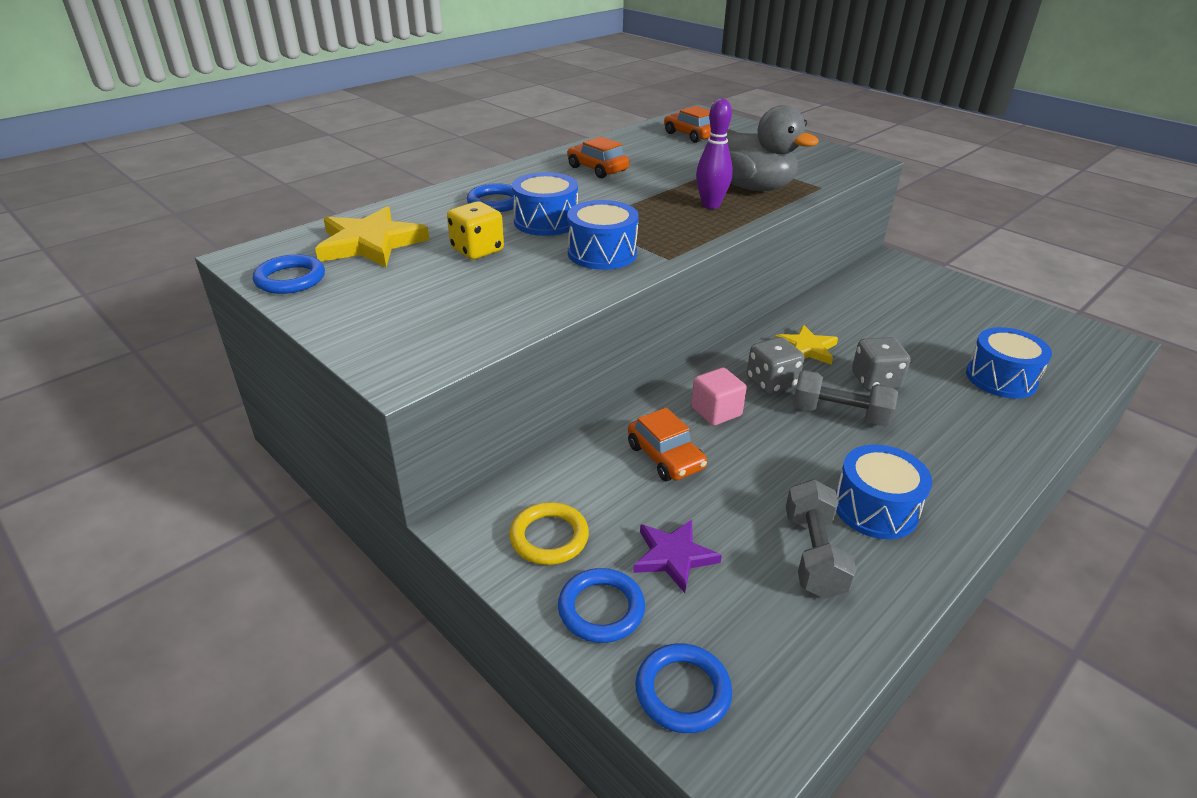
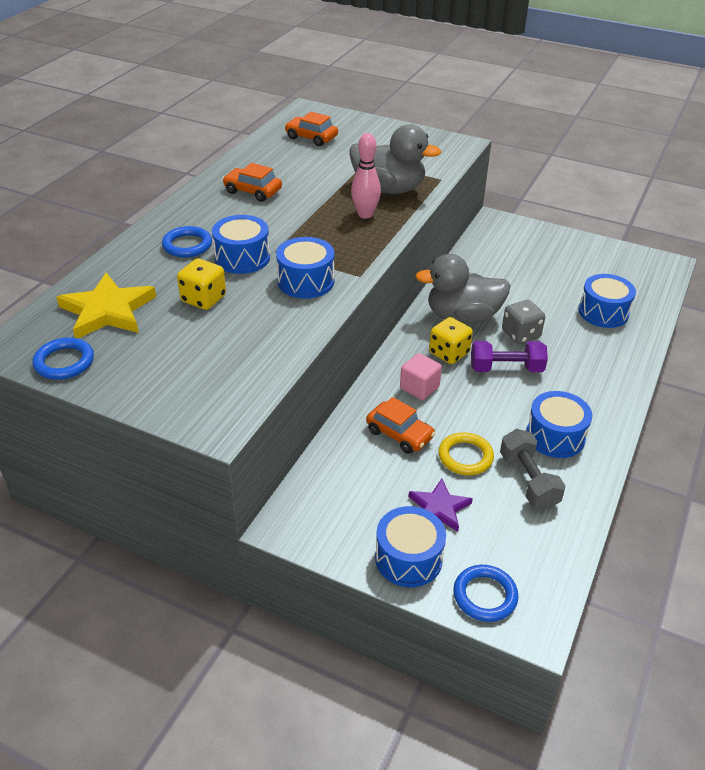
camera: 20 degrees left, 5 degrees up
(549, 537) = (347, 518): yellow ring -> yellow ring (465, 457)
(601, 609) = (408, 558): blue ring -> blue drum
(710, 205) = (365, 214): purple bowling pin -> pink bowling pin
(771, 382) = (449, 353): grey dice -> yellow dice
(806, 348) = (462, 317): yellow star -> grey duck
(839, 414) = (506, 369): grey dumbbell -> purple dumbbell

